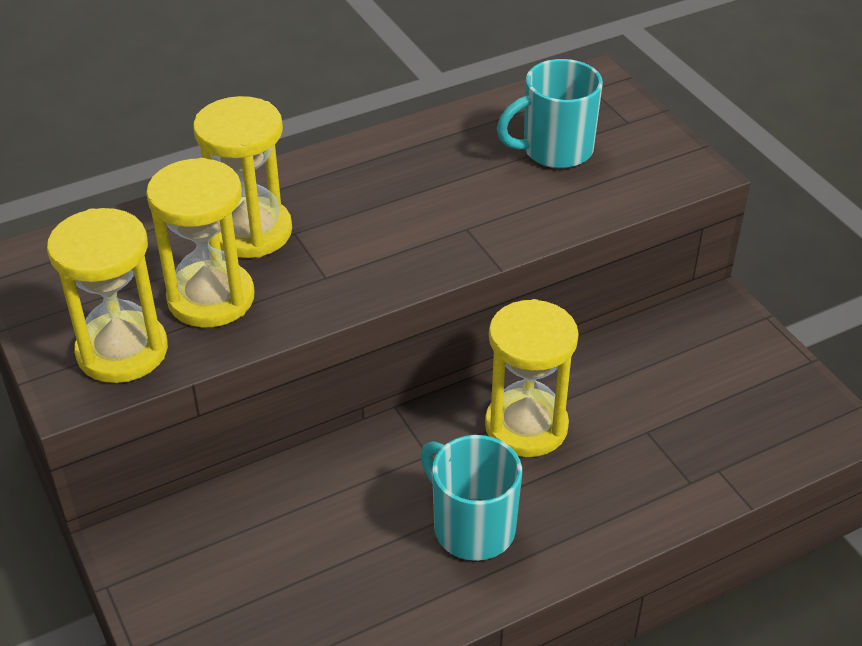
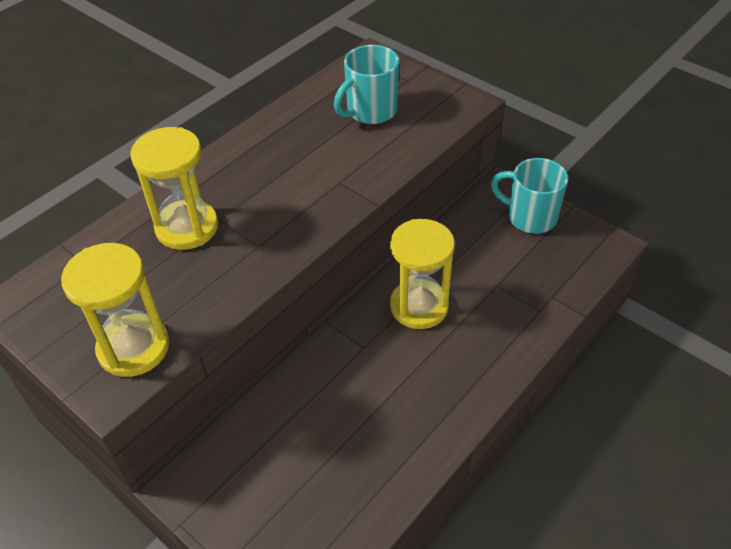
camera: 20 degrees left, 5 degrees up
(211, 298) = (182, 286): yellow hourglass -> none
(471, 527) = (417, 389): turquoise mug -> turquoise mug (530, 217)

